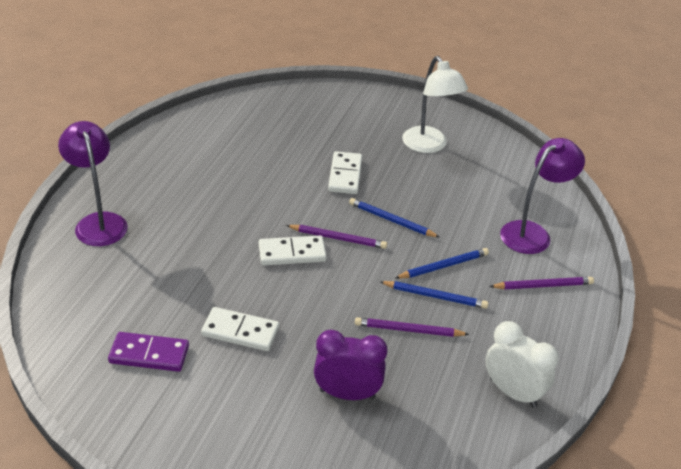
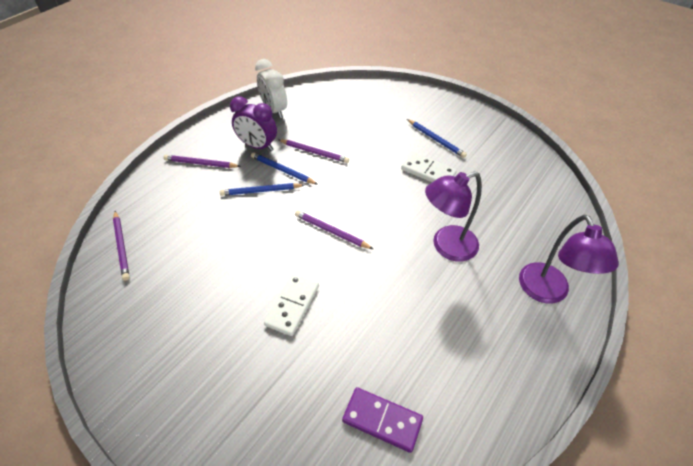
camera: 160 degrees left, 10 degrees up
(149, 354) = (491, 168): purple domino -> purple domino (382, 420)
(292, 253) = (375, 225): white domino -> none
(347, 394) = (370, 126): purple clock -> purple clock (258, 146)
(391, 220) = (276, 240): blue pencil -> blue pencil (436, 140)
(429, 146) = (179, 331): white lamp -> none
(532, 233) = (169, 205): purple lamp -> purple lamp (446, 246)
(539, 190) = (121, 246): none -> purple pencil

